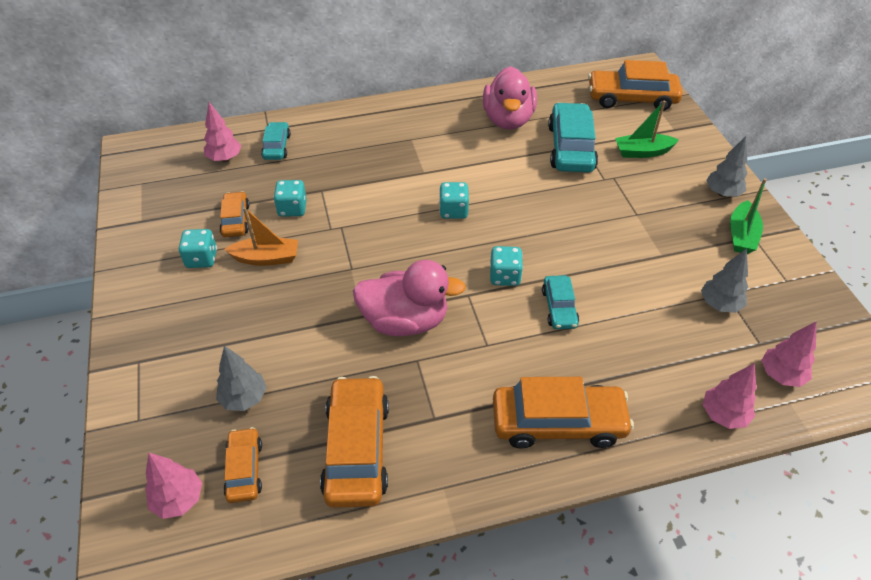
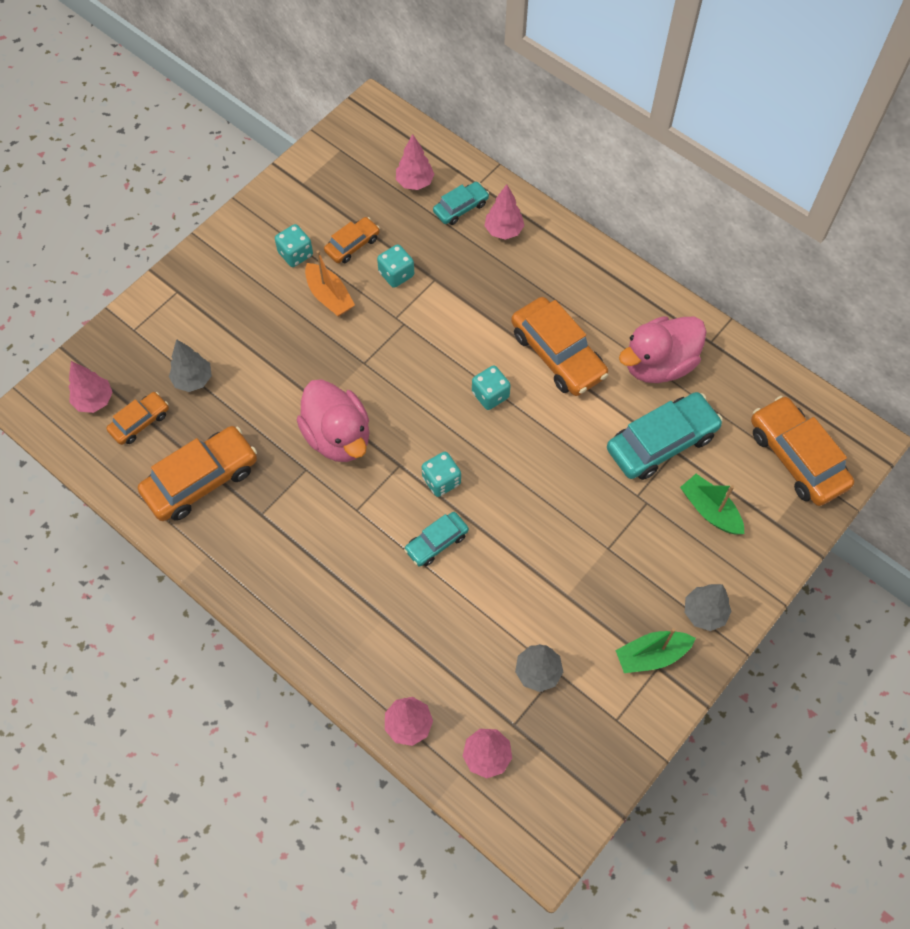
camera: 55 degrees right, 15 degrees up
(322, 136) = (503, 231): none -> pink tree
(558, 422) = (316, 603): orange car -> orange car (557, 354)

